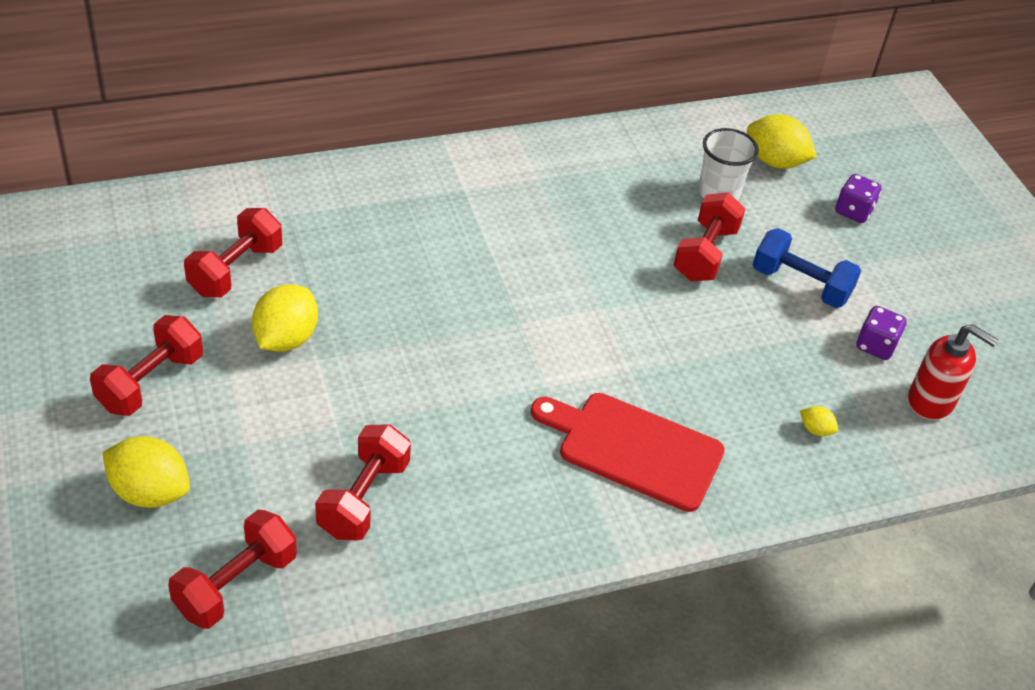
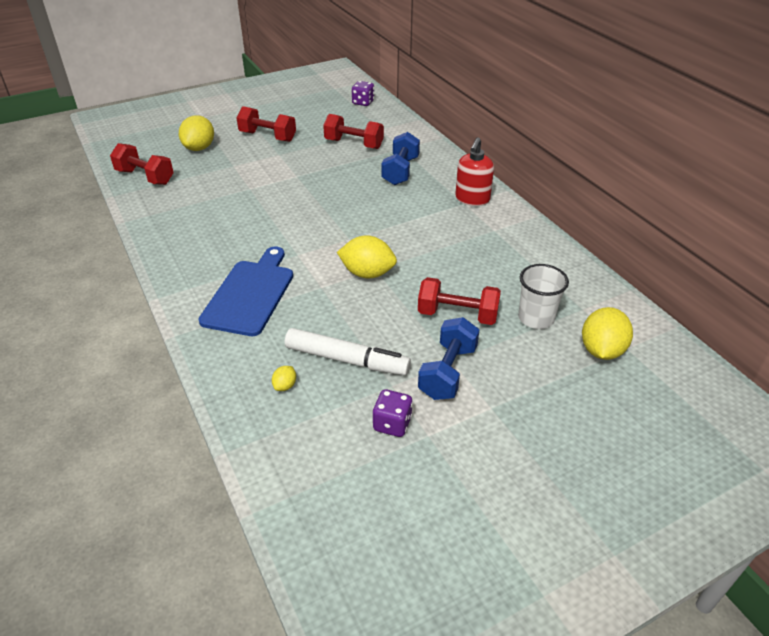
camera: 85 degrees right, 5 degrees down
(286, 339) = (308, 165): yellow lemon -> yellow lemon (367, 273)
(350, 232) = (400, 171): none -> blue dumbbell
(363, 498) = (200, 203): red dumbbell -> none
(634, 449) = (250, 294): red cutting board -> blue cutting board
(774, 367) = (346, 359): none -> white marker
(853, 211) = (567, 407): purple dice -> purple dice (363, 102)
(931, 401) = (335, 464): red soap dispenser -> red soap dispenser (472, 199)

